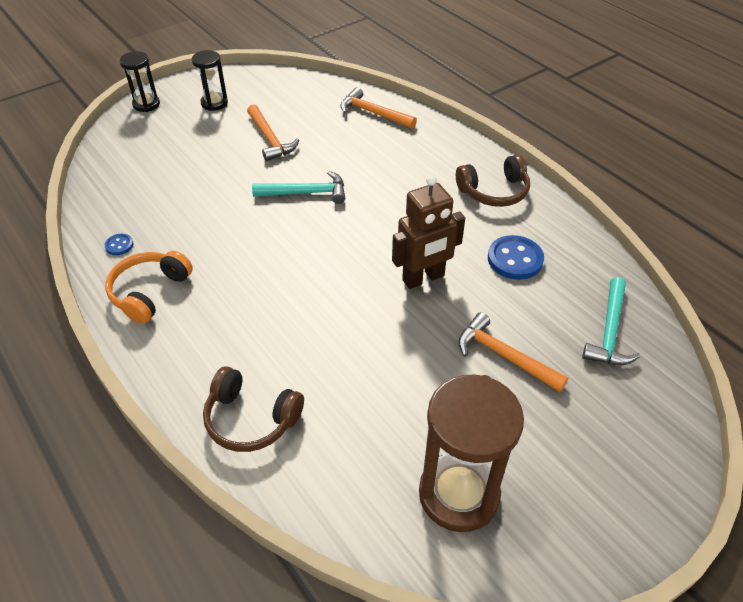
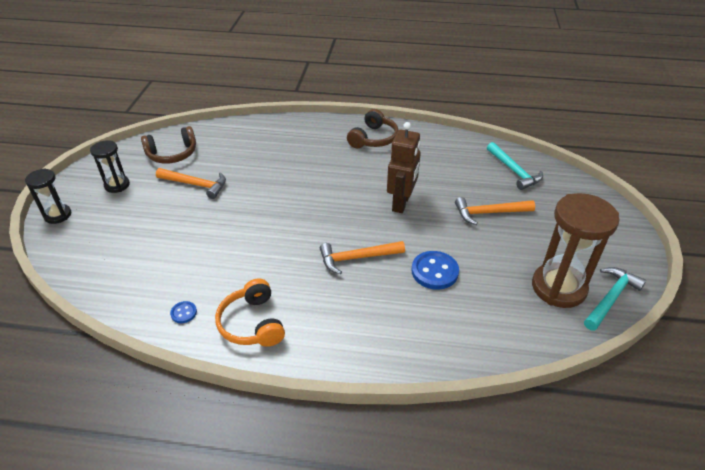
camera: 45 degrees left, 5 degrees down
(251, 419) = (420, 338): brown headphones -> brown headphones (172, 154)
(306, 193) = (269, 201): turquoise hammer -> turquoise hammer (611, 298)
(373, 113) = (243, 134): orange hammer -> orange hammer (357, 258)
(515, 259) = (430, 165): blue button -> blue button (434, 271)

